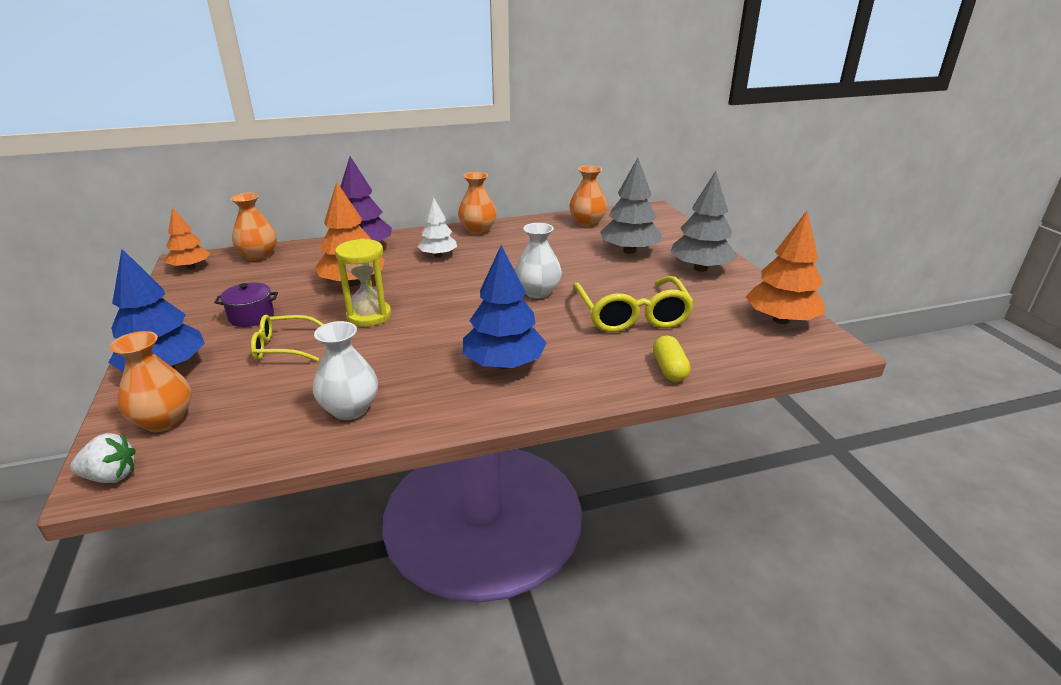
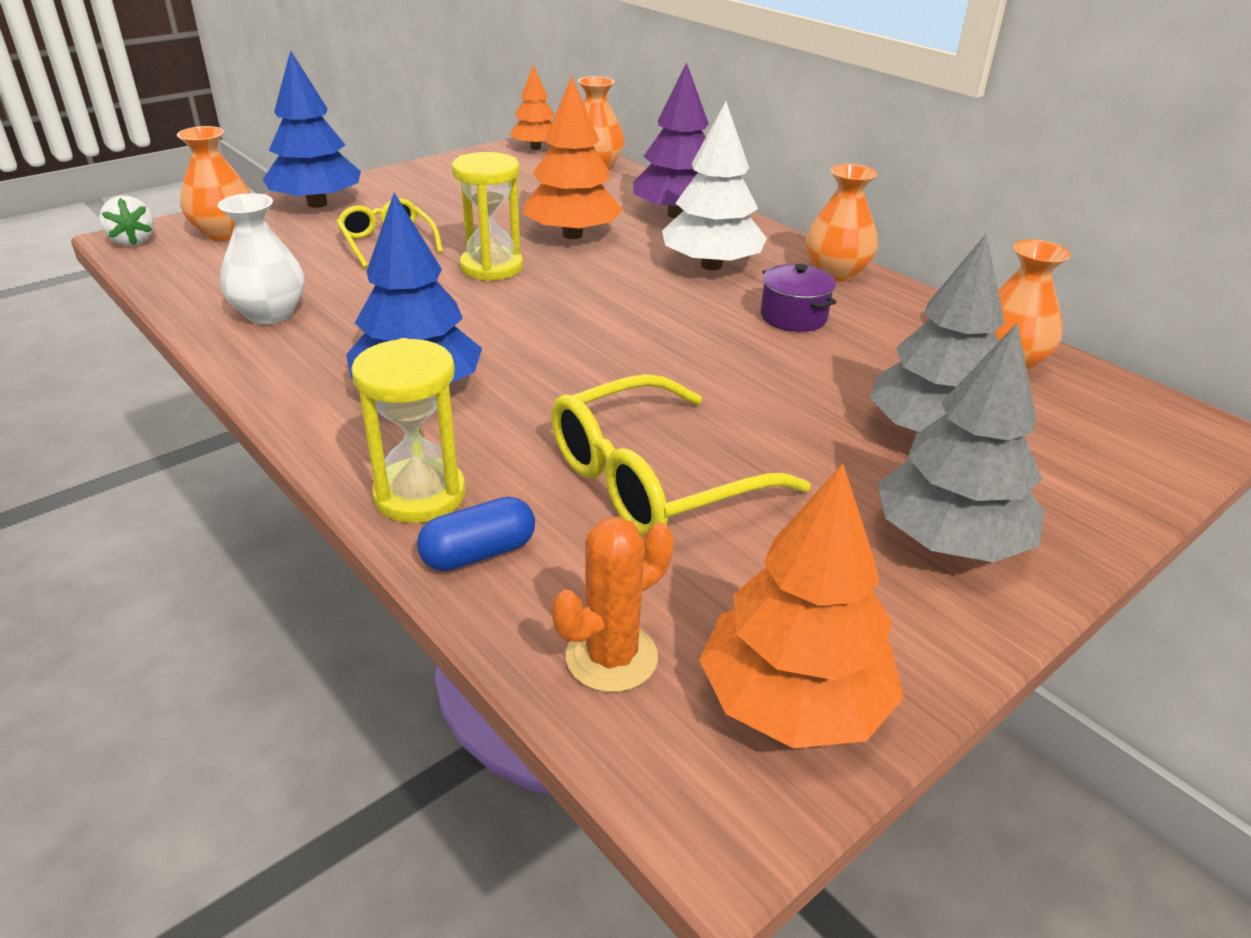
camera: 65 degrees right, 5 degrees up
(251, 316) = (445, 207): purple pot -> purple pot (793, 317)
(438, 255) = (711, 265): white tree -> white tree, size x1.57
(538, 292) = (662, 370): white vase -> none
(613, 378) = (420, 495): none -> yellow hourglass
(669, 369) = (479, 553): yellow capsule -> blue capsule
(749, 350) = (611, 657): none -> orange cactus

